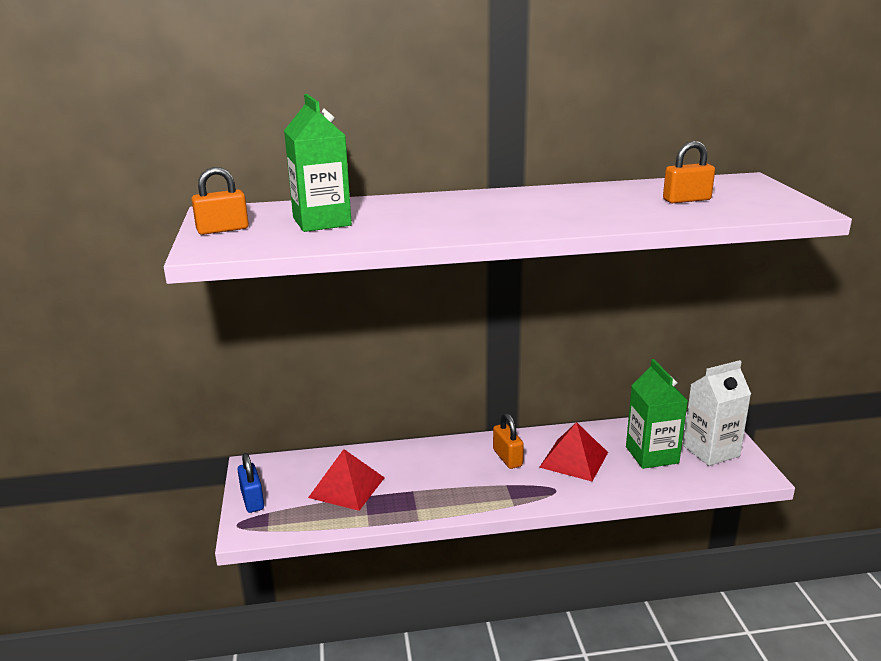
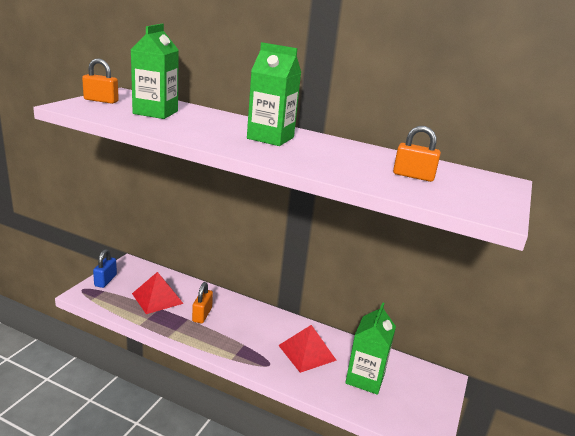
camera: 30 degrees right, 0 degrees up
(499, 208) = (270, 138): none -> green carton
(507, 458) = (266, 329): orange padlock -> orange padlock (202, 315)
(711, 451) = (414, 400): white carton -> none

